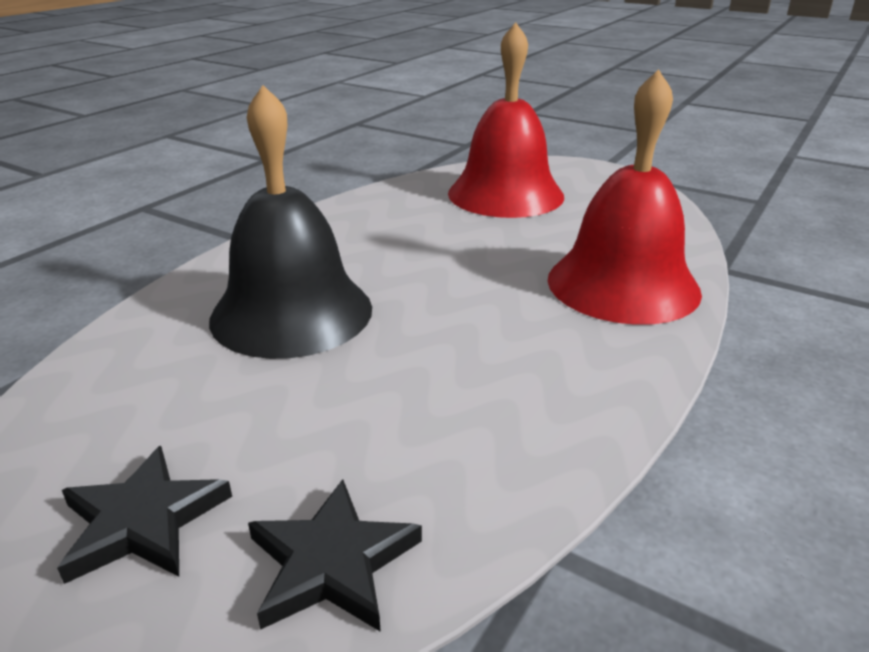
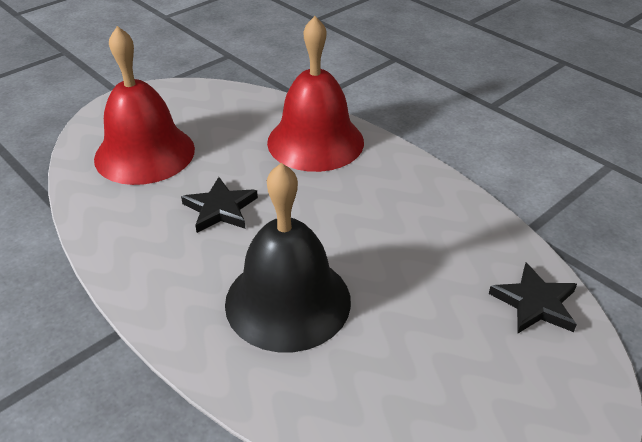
camera: 75 degrees left, 10 degrees up
(143, 520) = (500, 382): black star -> black star (220, 209)

